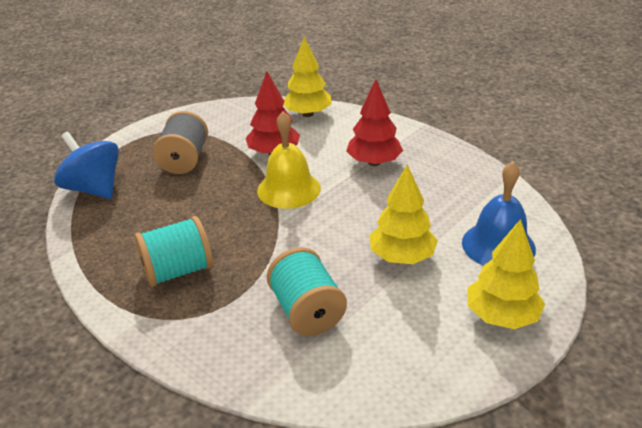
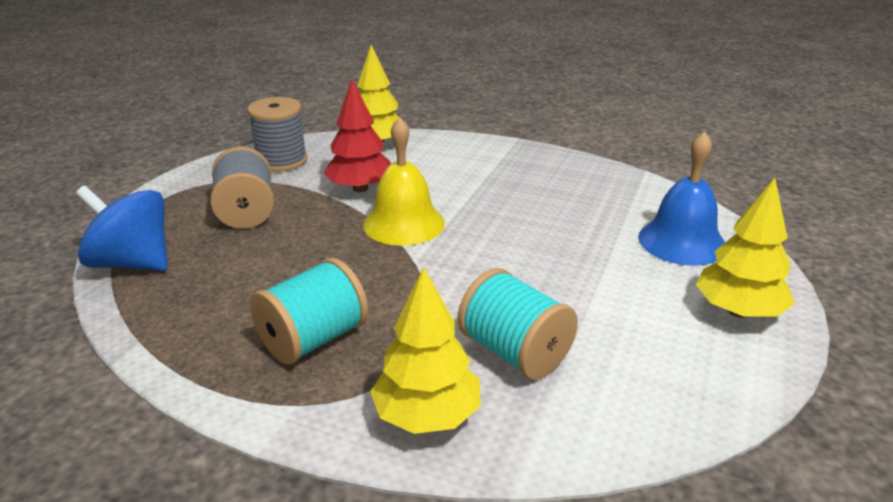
camera: 20 degrees left, 5 degrees down
(230, 119) = (281, 161): none -> grey spool
(374, 162) = (487, 182): red tree -> none
(401, 257) = (586, 272): yellow tree -> yellow tree (427, 416)

